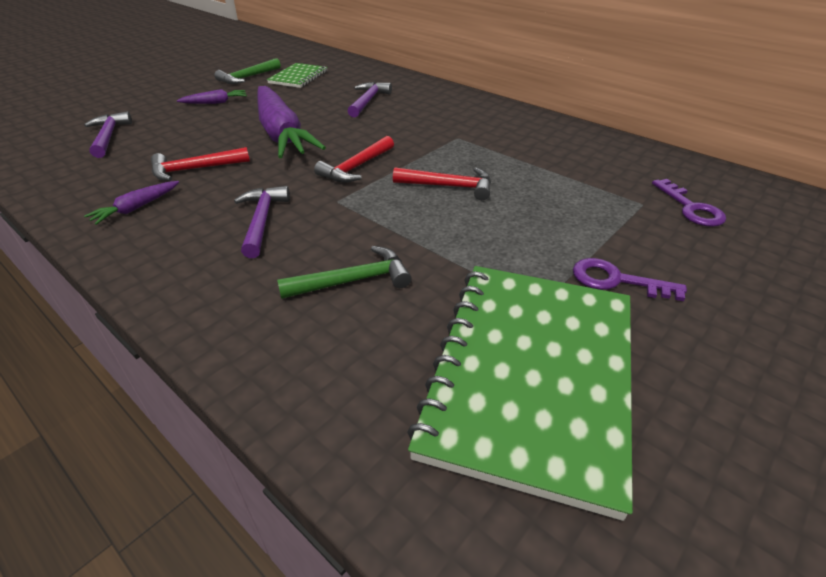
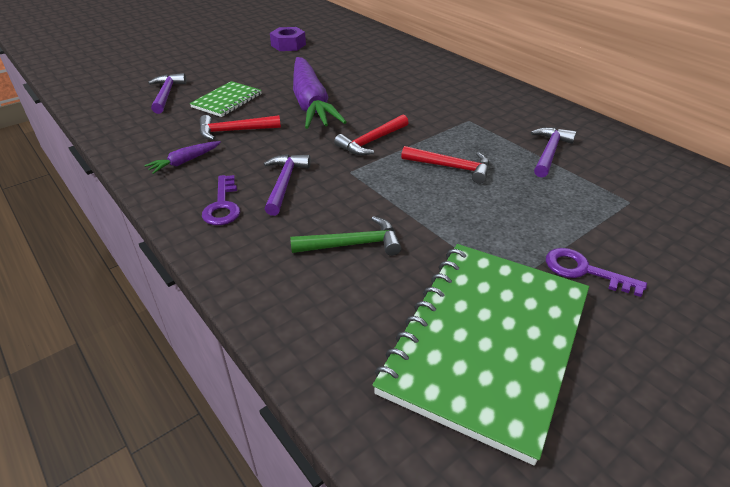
camera: 10 degrees right, 0 degrees up
(215, 102) = (257, 68): purple carrot -> none
(248, 77) = (288, 45): green hammer -> purple nut
(298, 77) = (333, 48): green notebook -> green notebook (227, 101)
(368, 101) = (392, 77): purple hammer -> purple hammer (549, 152)
(691, 208) = (676, 211): purple key -> purple key (222, 205)

